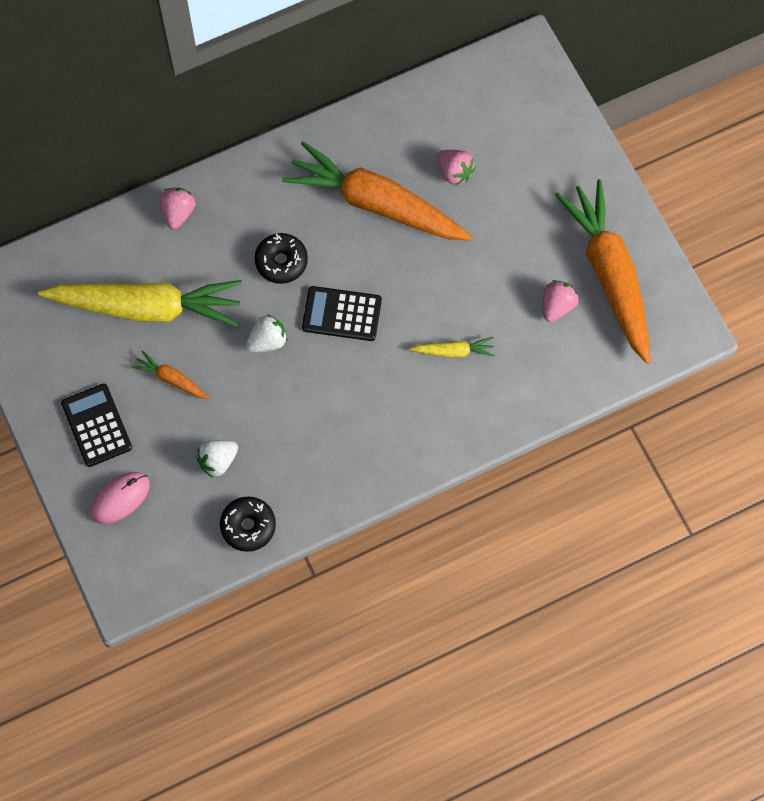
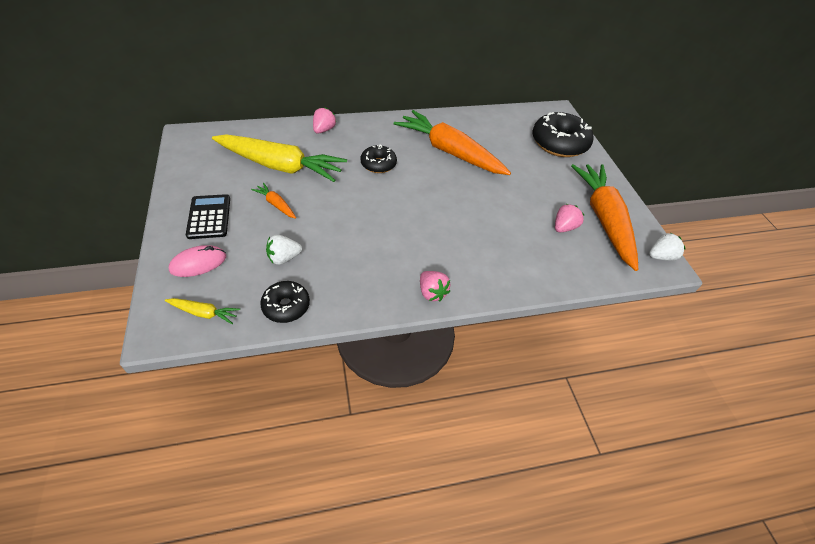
camera: 10 degrees right, 20 degrees down
(267, 341) = (352, 200): white strawberry -> white strawberry (661, 256)
(342, 314) = (409, 198): black calculator -> none
(453, 351) = (483, 235): yellow carrot -> yellow carrot (204, 313)
(454, 172) = (503, 149): pink strawberry -> pink strawberry (432, 293)
(536, 133) = (559, 143): none -> black donut

